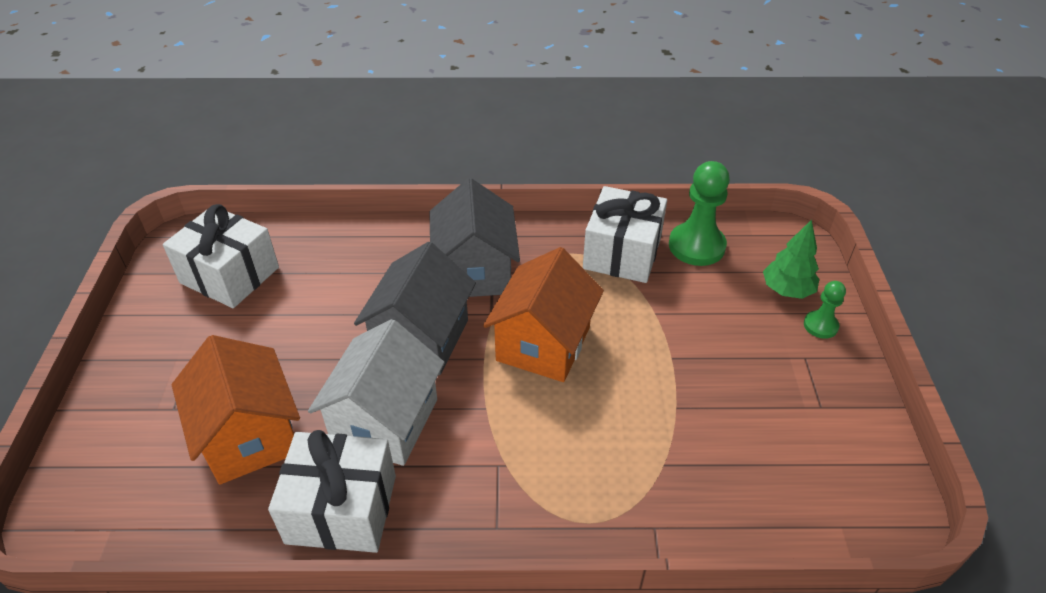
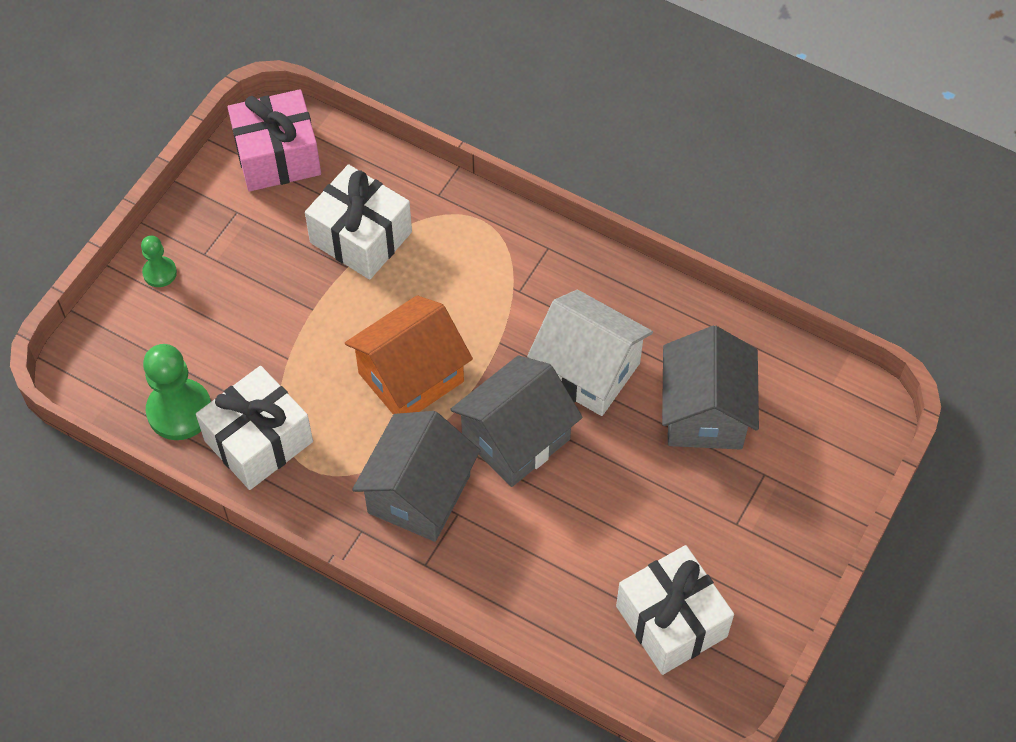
camera: 150 degrees left, 15 degrees up
(250, 436) = (705, 412): orange house -> grey house
(341, 509) = (653, 315): white gift -> white gift (361, 237)
(385, 421) = (588, 371): white house -> white house turned 75 degrees clockwise
(786, 290) = (149, 319): green tree -> none
(847, 481) = (277, 156): none -> pink gift

